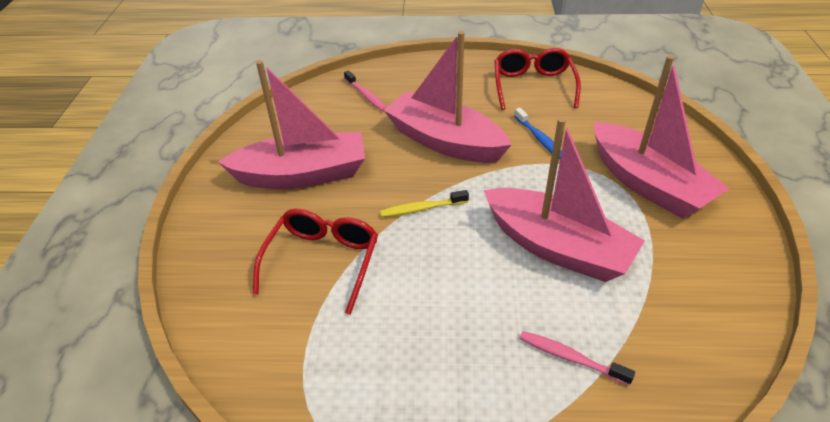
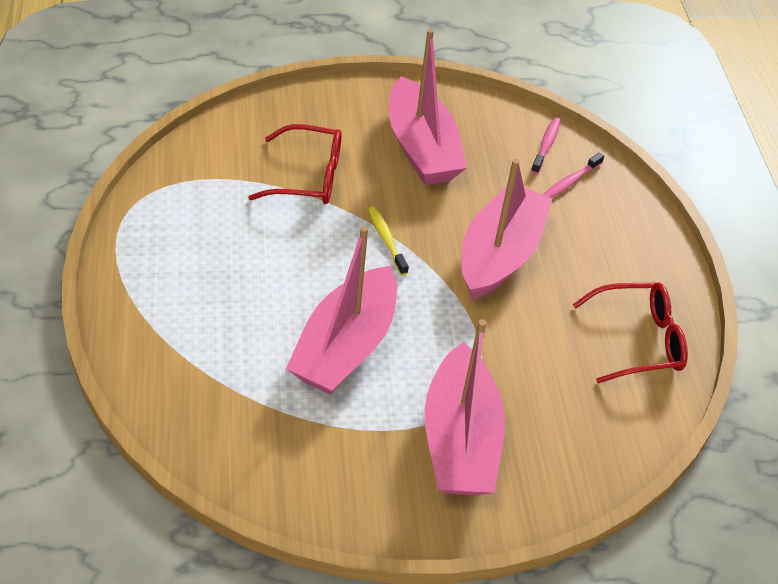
camera: 75 degrees right, 5 degrees up
(539, 138) = (525, 341): blue toothbrush -> none
(570, 358) = (213, 347): pink toothbrush -> pink toothbrush (546, 145)
(647, 184) = (460, 440): pink boat -> pink boat turned 45 degrees counterclockwise

